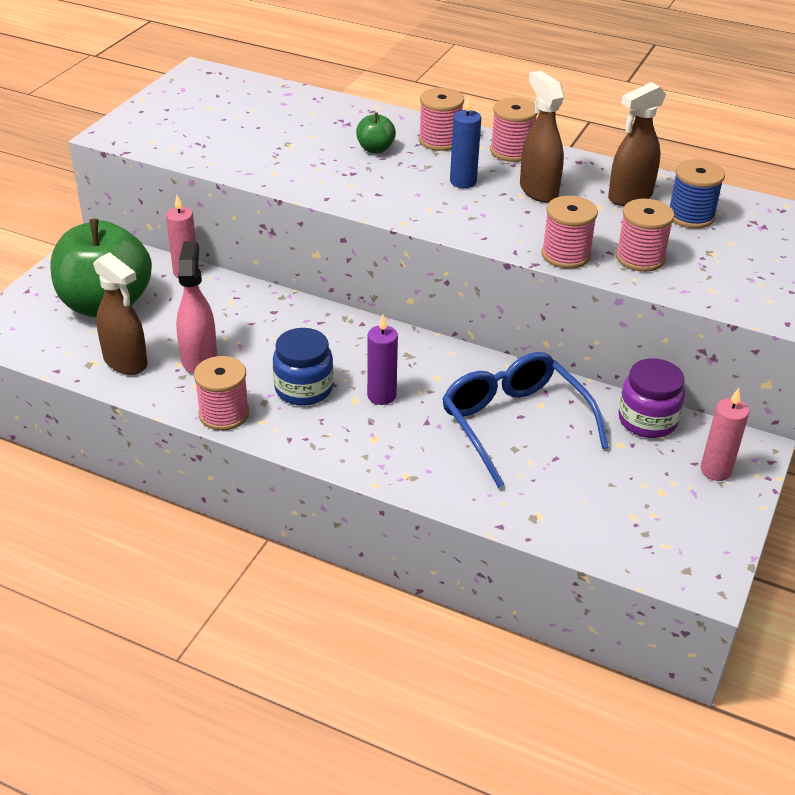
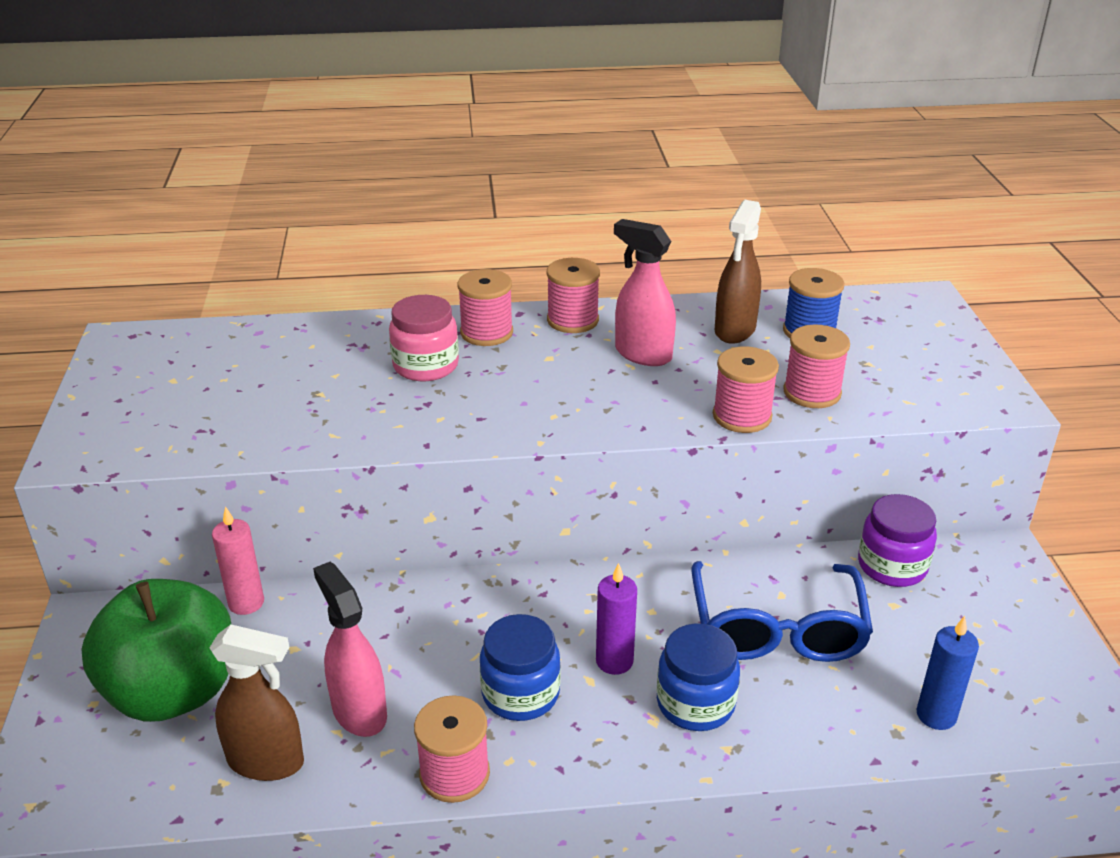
camera: 30 degrees left, 5 degrees down
(375, 149) = (426, 366): green apple -> pink jar
(411, 441) = (695, 703): none -> blue jar
(463, 182) = (557, 371): blue candle -> blue candle (936, 715)
(514, 423) = (777, 629): blue glasses -> blue glasses turned 120 degrees counterclockwise
(538, 190) = (642, 354): brown spray bottle -> pink spray bottle
(715, 470) = (999, 592): pink candle -> none

